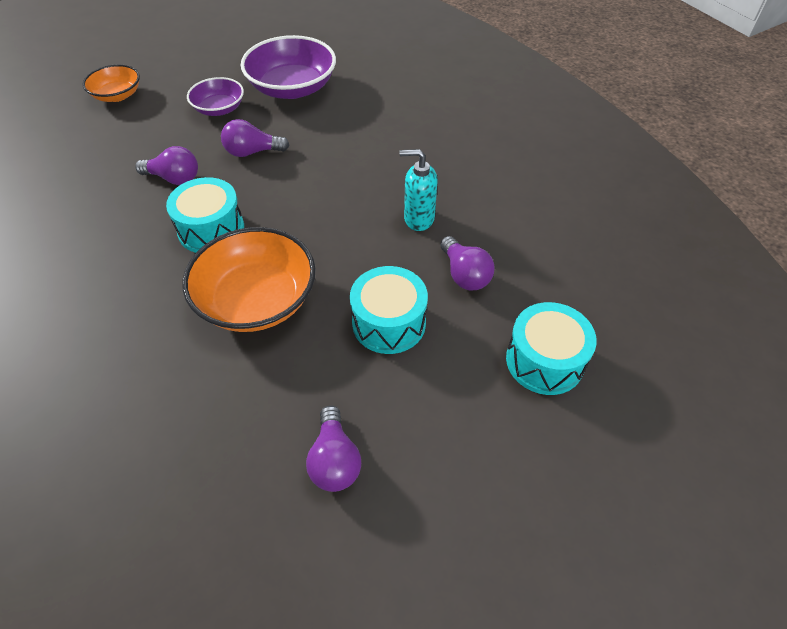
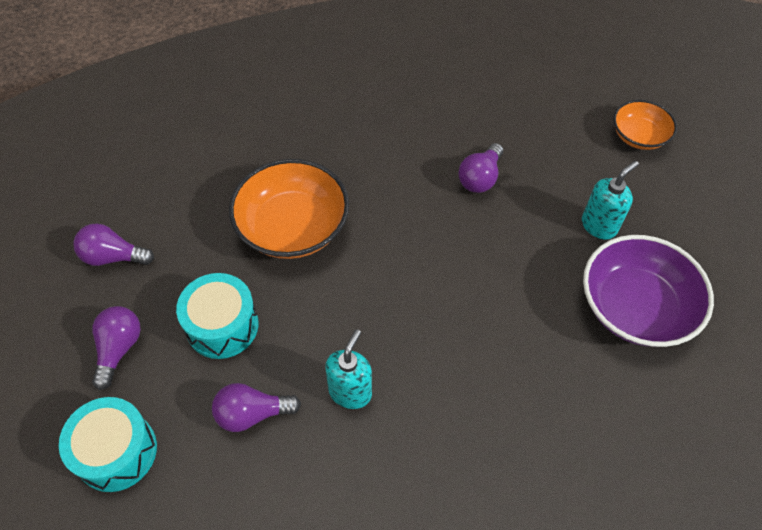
camera: 105 degrees right, 5 degrees up
(211, 229) = (395, 202): turquoise drum -> none
(219, 109) = (599, 225): purple bowl -> turquoise soap dispenser
(252, 152) = (509, 248): purple light bulb -> purple light bulb (119, 349)

